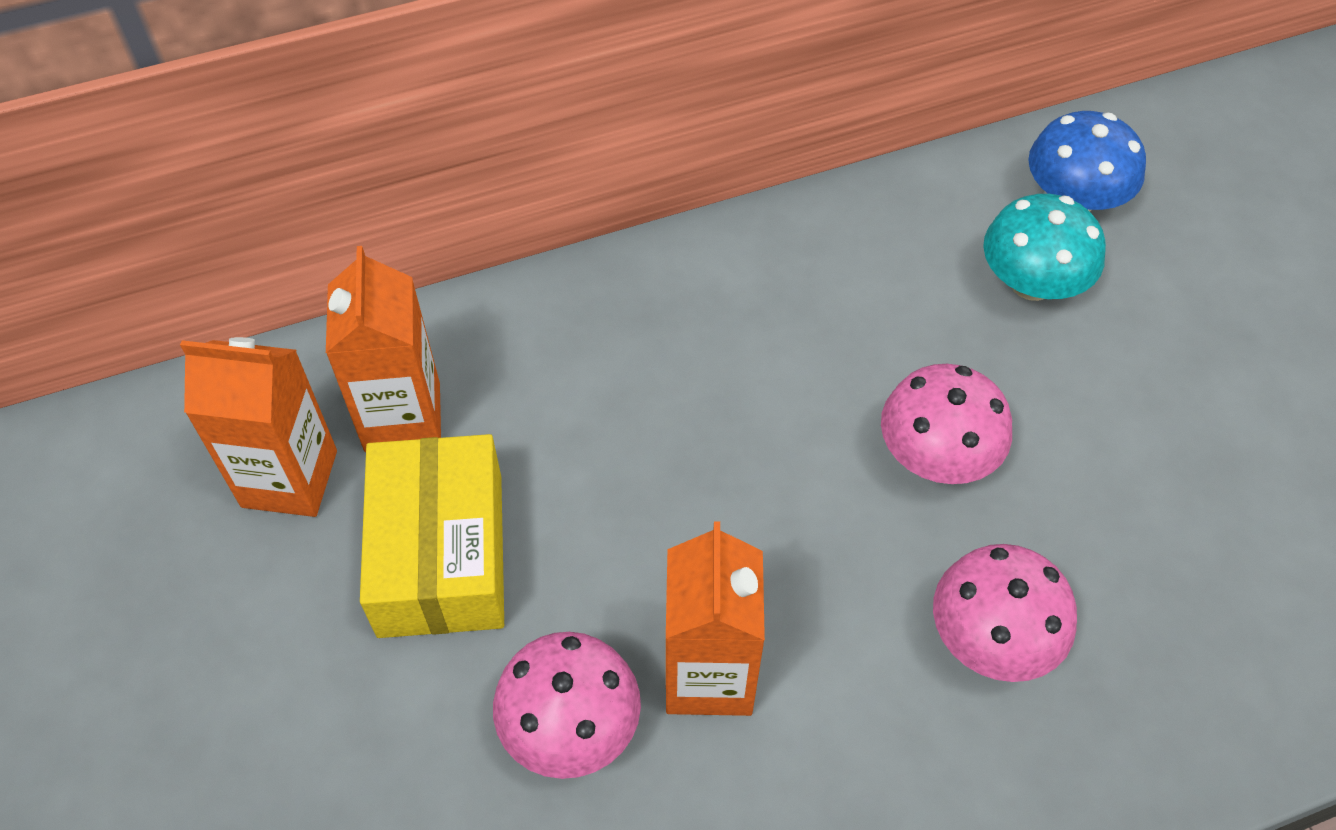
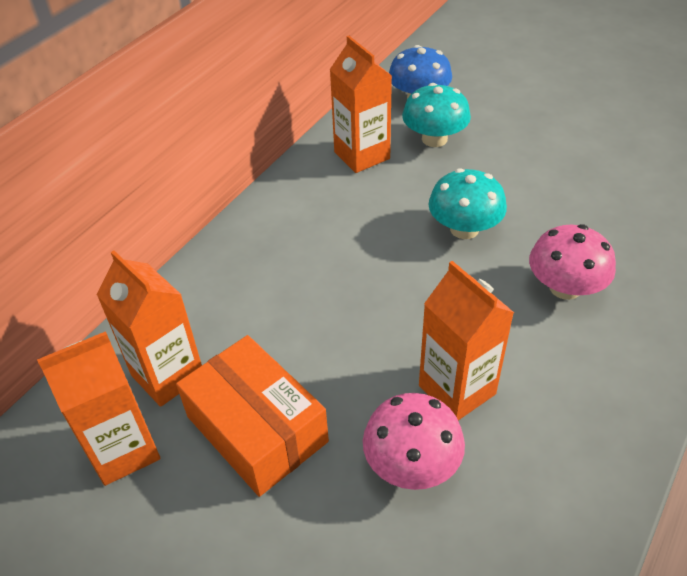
camera: 35 degrees left, 10 degrees down
(441, 554) = (257, 429): yellow box -> orange box
(901, 247) = (362, 155): none -> orange carton
(936, 455) = (464, 229): pink mushroom -> turquoise mushroom

